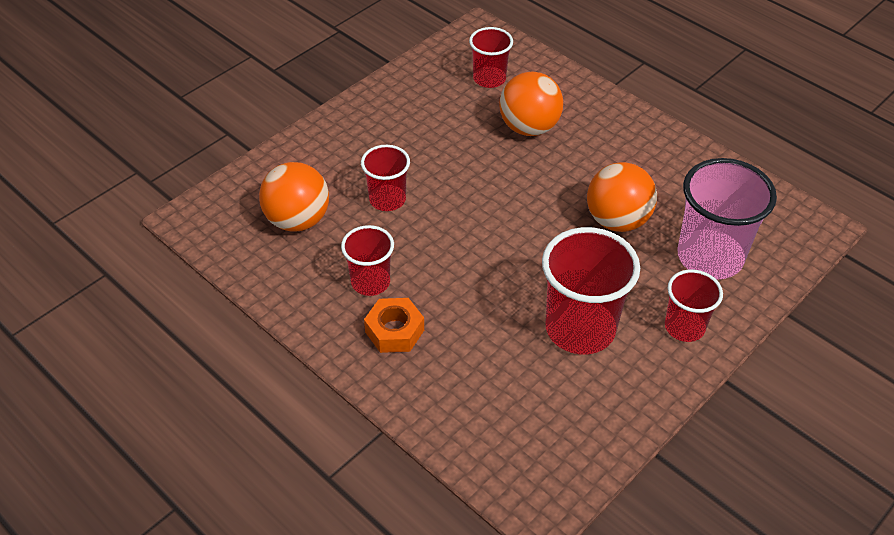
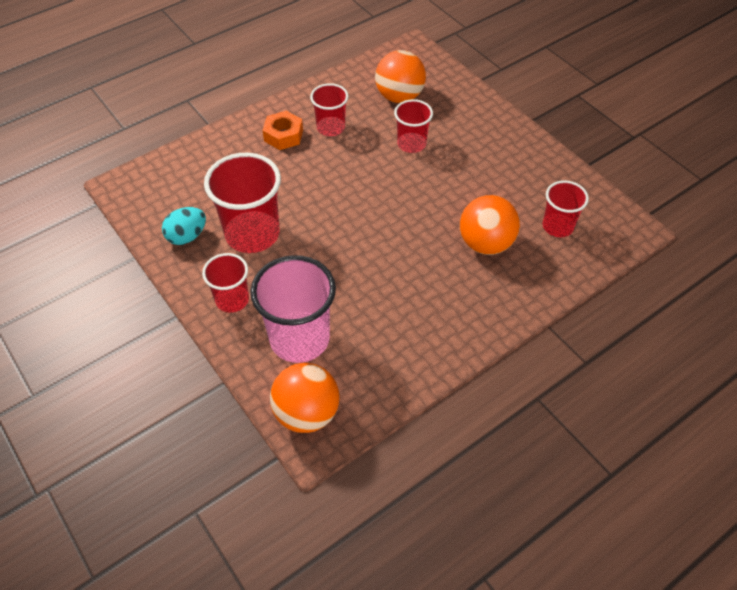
camera: 100 degrees right, 5 degrees up
(606, 398) = (187, 236): none -> turquoise egg
(617, 220) = (358, 282): orange ball -> orange ball (306, 413)

